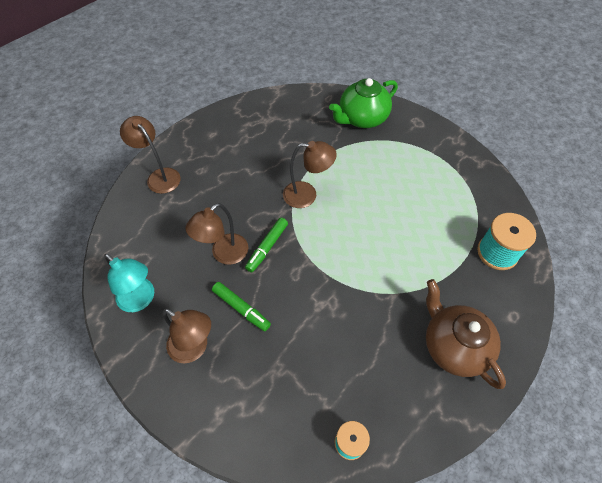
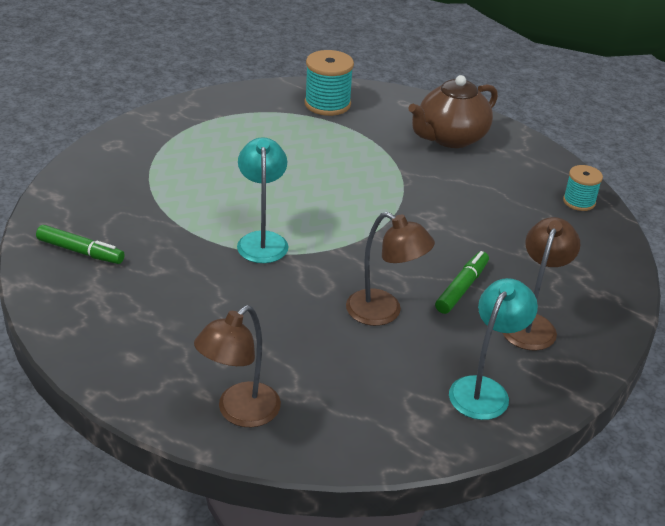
camera: 100 degrees left, 20 degrees down
(267, 247) = (361, 272): green marker -> green marker (80, 251)
(307, 195) = (262, 240): brown lamp -> turquoise lamp
(362, 118) = (101, 192): green teapot -> none

